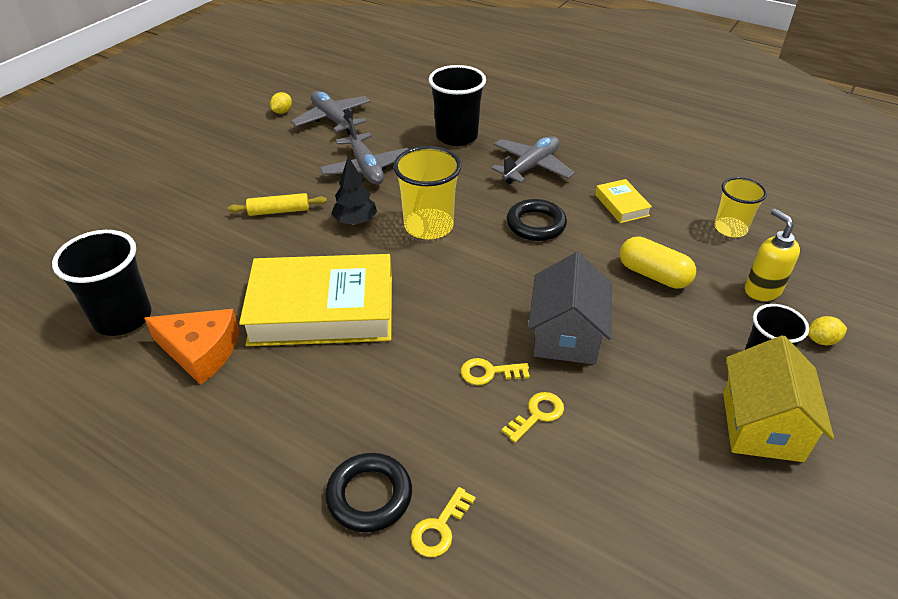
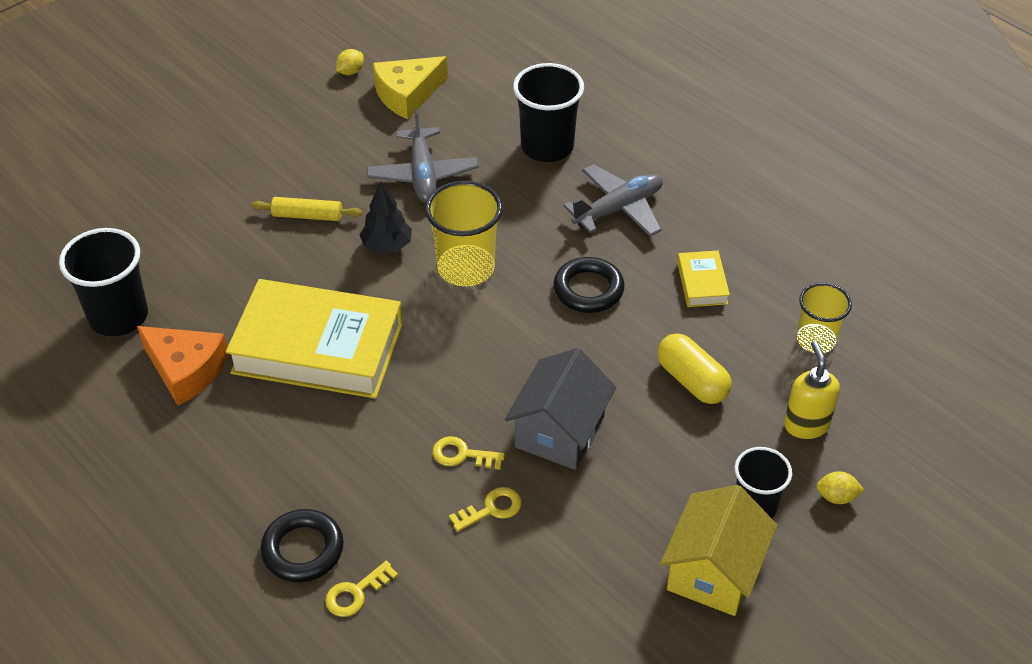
camera: 15 degrees right, 5 degrees up
(333, 119) = (407, 94): grey plane -> yellow cheese

